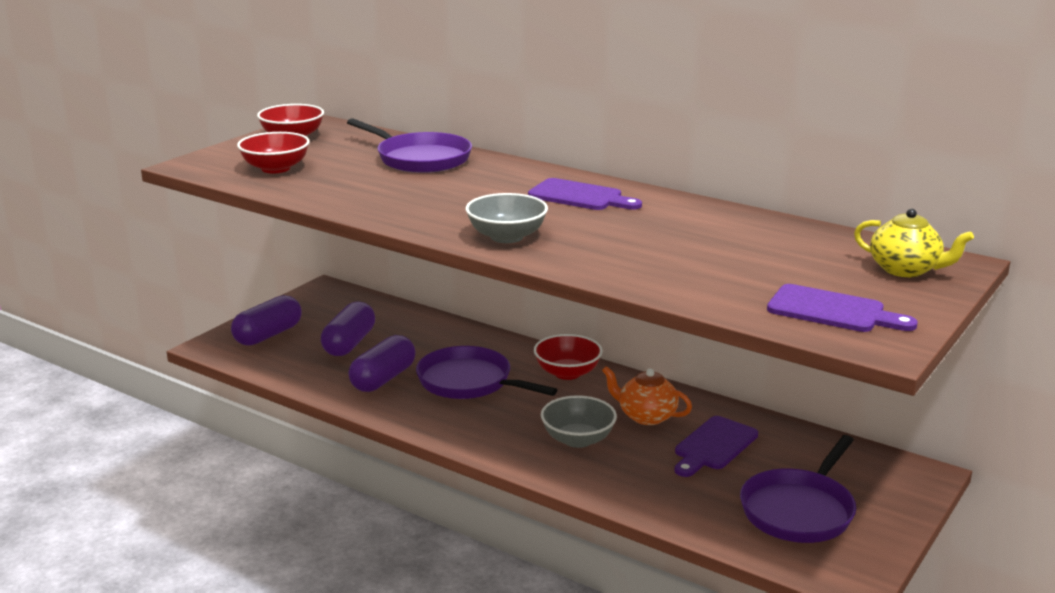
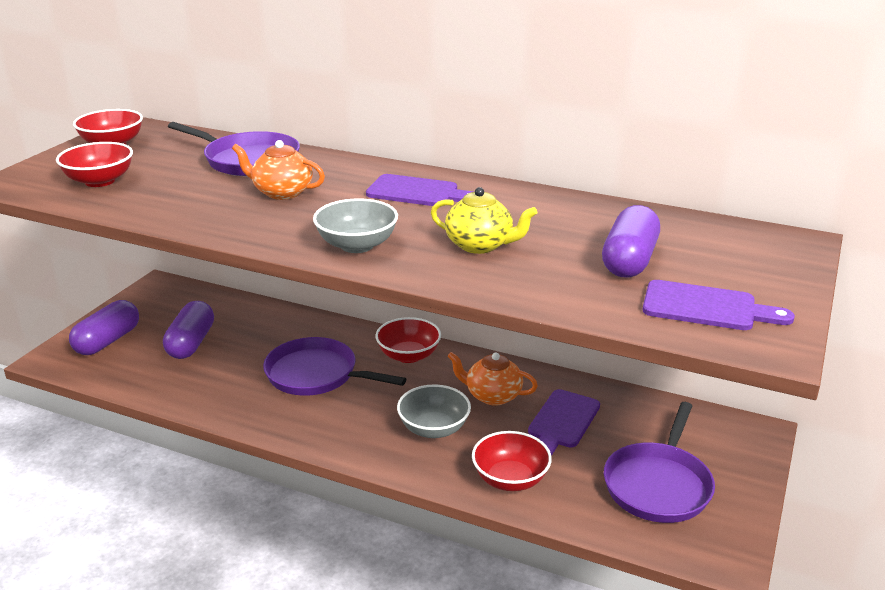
camera: 10 degrees left, 5 degrees up
(383, 379) = (231, 379): purple capsule -> purple capsule (629, 260)
(446, 188) = (282, 192): none -> orange teapot
(645, 490) = (510, 479): none -> red bowl
(905, 270) = (754, 252): yellow teapot -> yellow teapot (480, 245)

